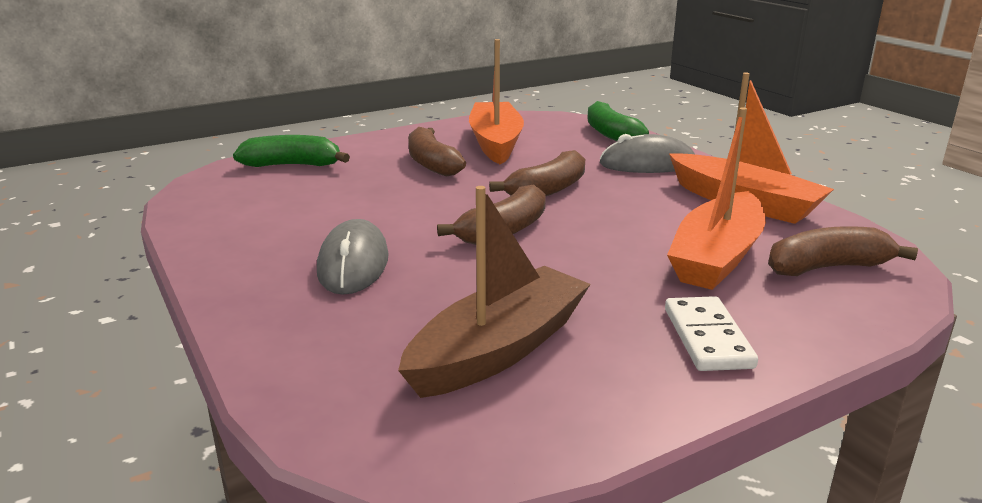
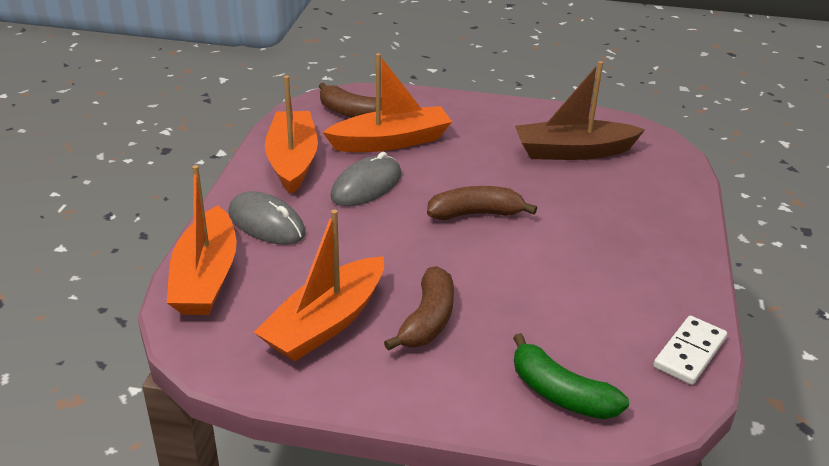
camera: 140 degrees left, 10 degrees up
(353, 264) = (600, 233): grey mouse -> grey mouse (366, 186)
(548, 190) = (388, 235): brown banana -> none
(611, 134) = (206, 277): green banana -> orange boat
(708, 338) = (475, 117): white domino -> white domino (689, 353)

